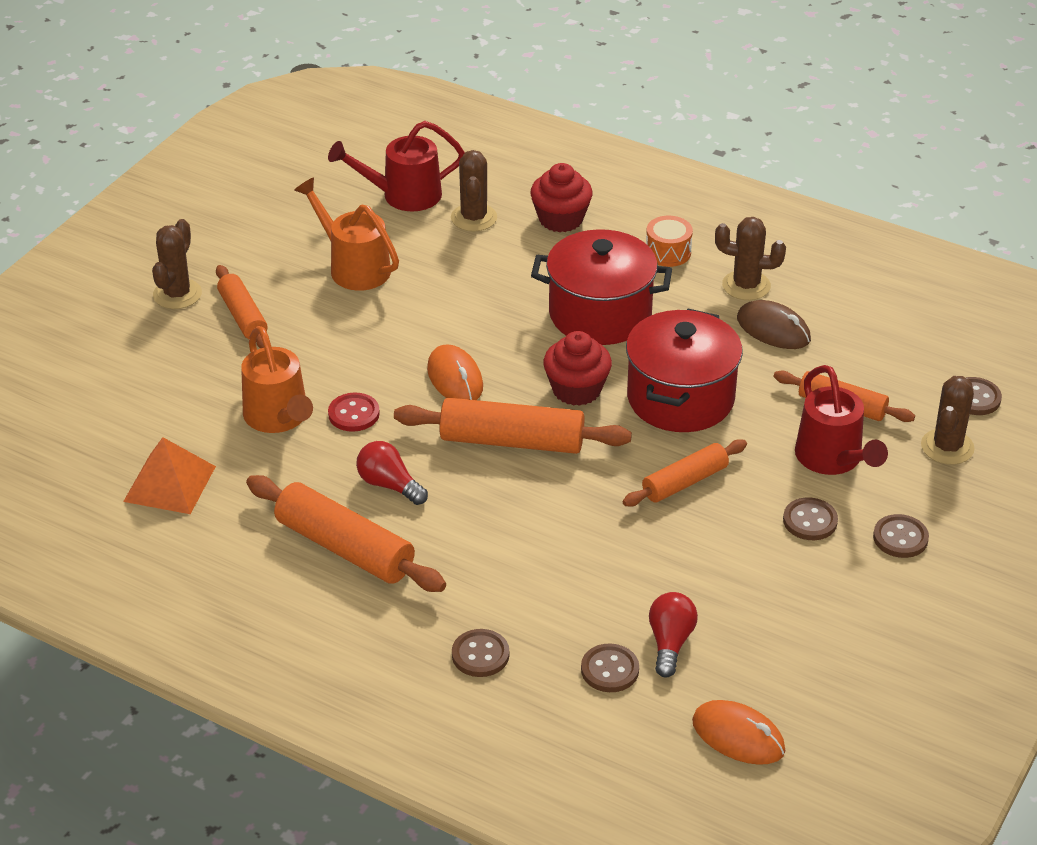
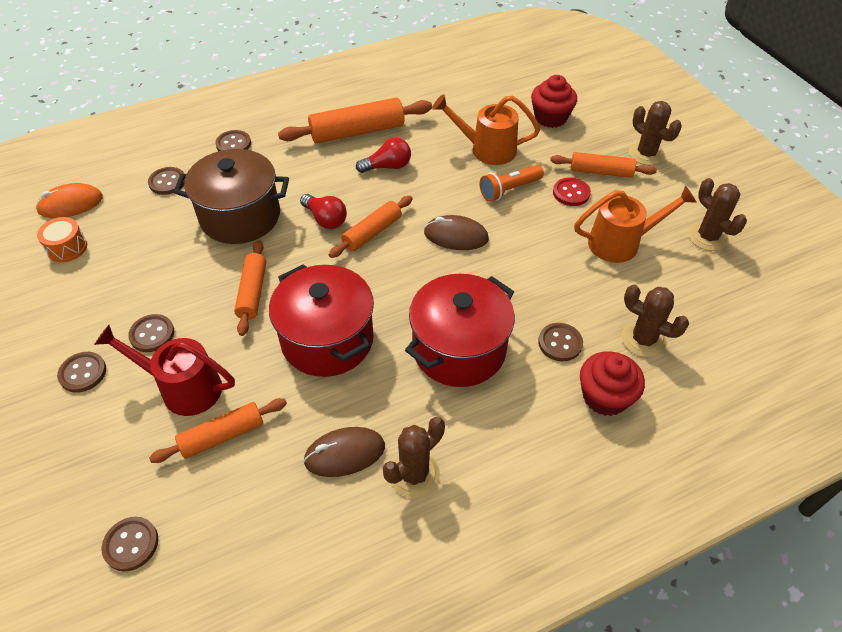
camera: 125 degrees right, 10 degrees up
(169, 483) = (468, 95): orange pyramid -> none
(340, 370) = (509, 190): none -> orange flashlight
(354, 414) = (462, 178): red button -> red button (571, 193)
(402, 196) = (703, 311): red watering can -> none
(455, 378) = (456, 236): orange mouse -> brown mouse
(512, 441) = (372, 232): orange rolling pin -> orange rolling pin, size x0.63
(528, 261) = (560, 343): none -> brown button
(576, 389) = (389, 289): red cupcake -> red cupcake (550, 118)
(596, 561) = (240, 216): none -> brown pot
(668, 252) = (503, 446): orange drum -> orange drum (67, 248)
(670, 642) = (153, 213): red light bulb -> red light bulb (325, 219)
(947, 447) = (112, 474): brown cactus -> brown cactus (707, 237)

